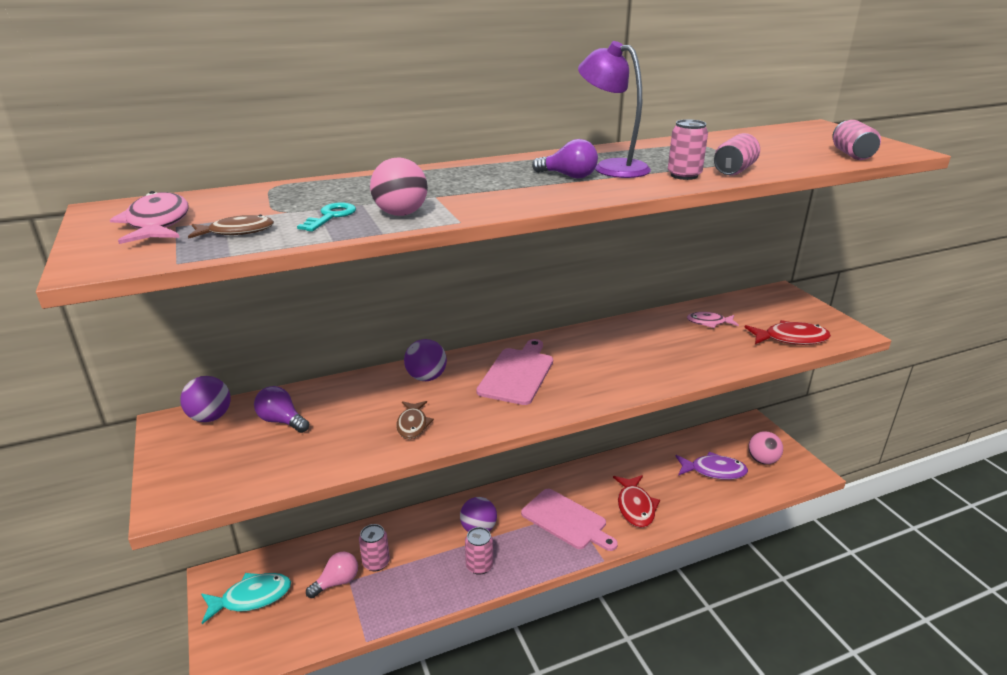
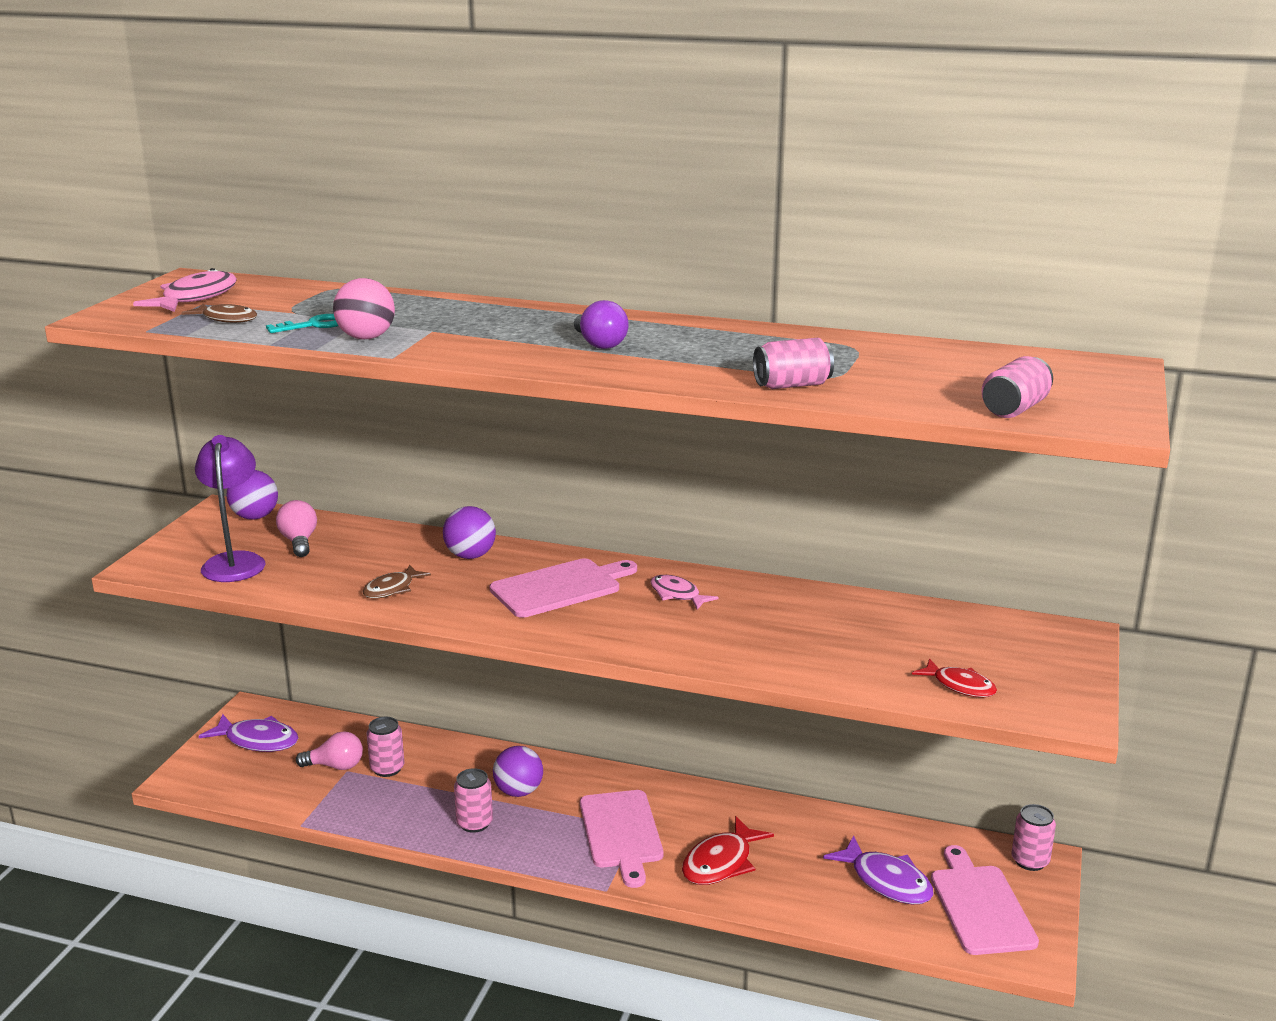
camera: 40 degrees right, 5 degrees down
(251, 598) = (257, 741): turquoise fish -> purple fish
(281, 421) = (299, 542): purple light bulb -> pink light bulb
(611, 167) = (670, 347): purple lamp -> purple lamp (235, 561)
(684, 175) = (718, 375): pink can -> pink can (1030, 861)
(709, 322) = (885, 626): pink fish -> pink fish (677, 595)
(762, 460) = (980, 906): pink ball -> pink cutting board
(791, 339) = (960, 686): red fish -> red fish, size x0.64

